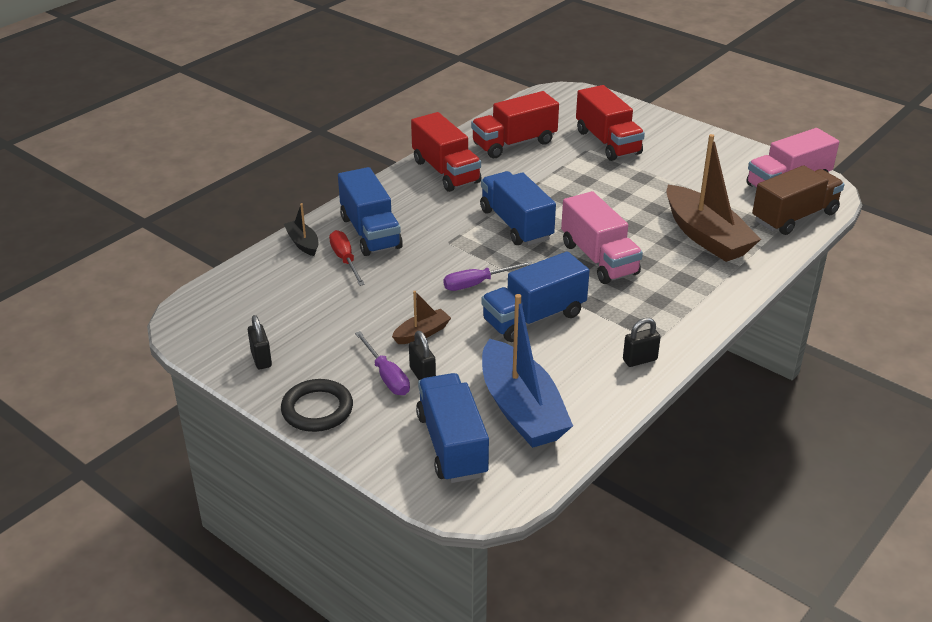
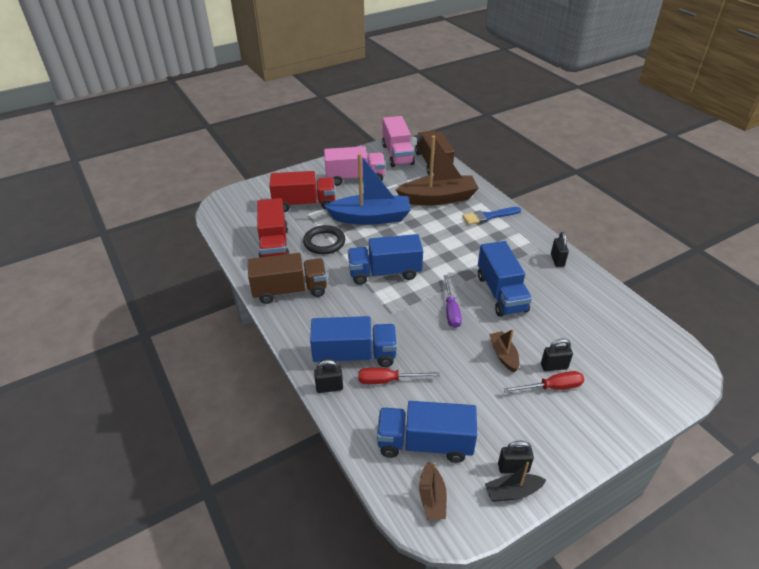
camera: 70 degrees left, 5 degrees up
(210, 312) = (432, 497): none -> brown boat
(303, 243) = (349, 405): black boat -> black boat (512, 492)
(317, 409) = (586, 440): black ring -> black ring (324, 242)
(320, 227) = (329, 387): none -> black padlock
(386, 376) = (551, 387): purple screwdriver -> red screwdriver
(446, 172) = (290, 290): red truck -> brown truck
(452, 445) = (634, 369): blue truck -> blue truck (425, 443)
(521, 409) = (599, 325): blue boat -> blue boat (371, 218)
(599, 259) = (444, 246): pink truck -> pink truck (355, 178)
(698, 285) = (488, 216): none -> blue brush

